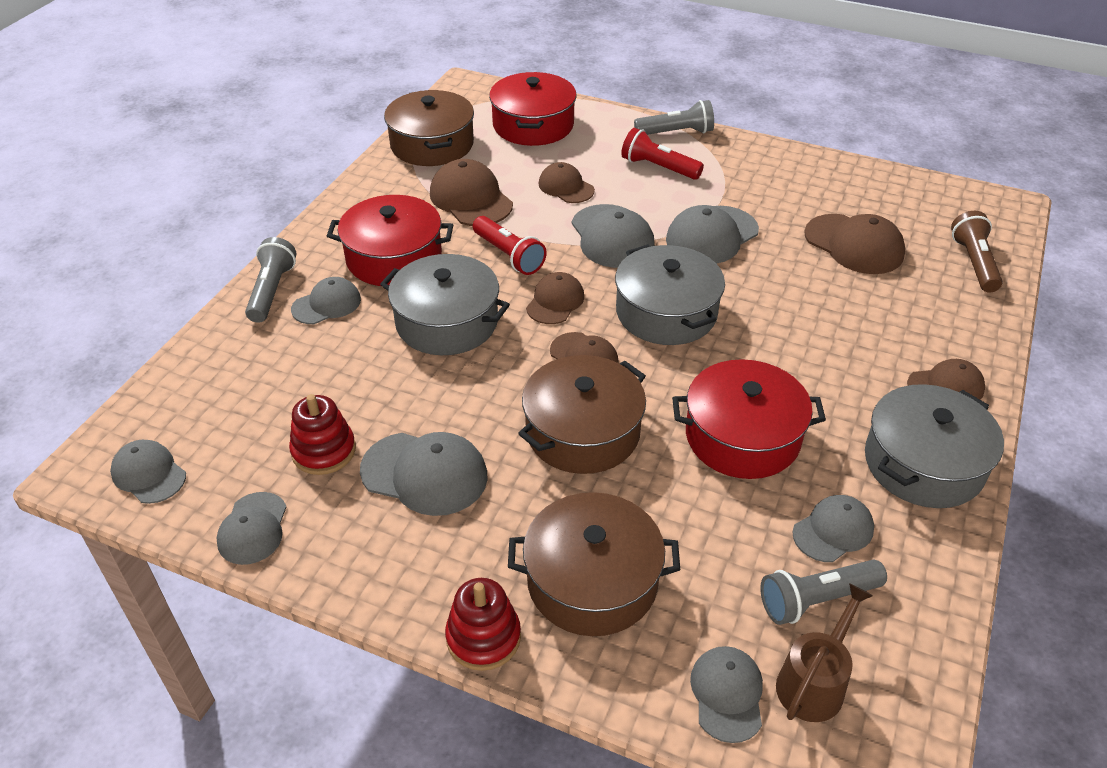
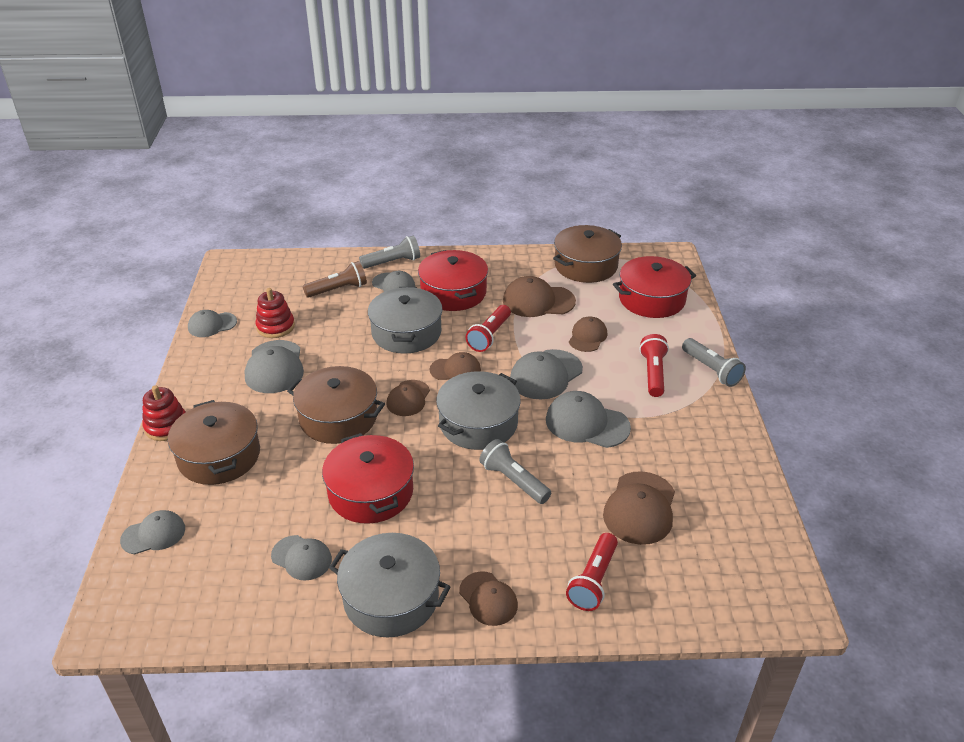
camera: 65 degrees right, 5 degrees down
(149, 474) = (235, 280): grey cap -> none
(471, 199) = (538, 301): brown cap -> brown cap turned 120 degrees counterclockwise
(814, 682) = (172, 573): brown watering can -> none
(816, 600) = (238, 561): grey flashlight -> grey flashlight (513, 481)
(941, 306) = (593, 580): none -> red flashlight
(973, 263) = (675, 595): brown flashlight -> brown flashlight (338, 289)

